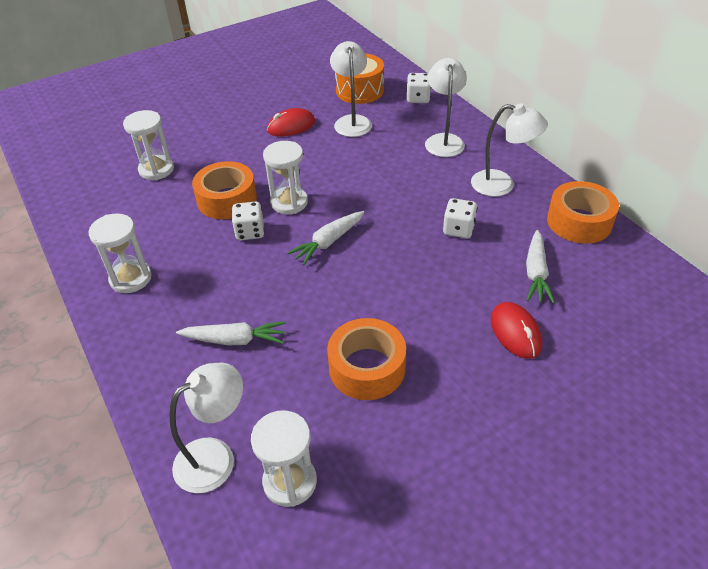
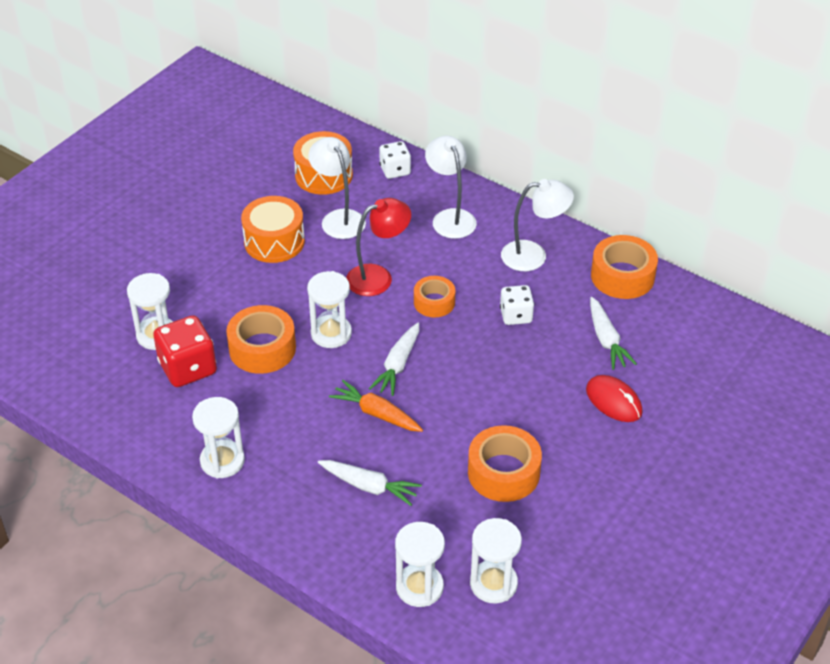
camera: 25 degrees left, 0 degrees up
(160, 199) = (188, 368): none -> red dice
(215, 457) = (419, 587): white lamp -> white hourglass
(235, 340) = (369, 486): white carrot -> white carrot turned 45 degrees clockwise
(250, 232) = (311, 377): white dice -> none
(284, 277) = (376, 413): none -> orange carrot
(291, 126) = (274, 241): red mouse -> orange drum
(356, 170) = (378, 277): none -> red lamp
(391, 200) = (434, 302): none -> orange tape

